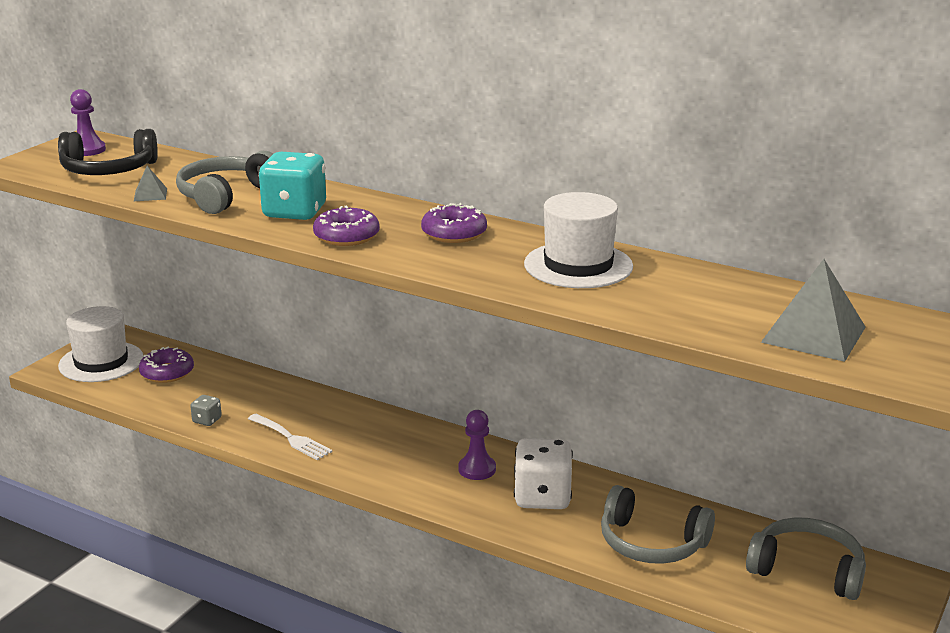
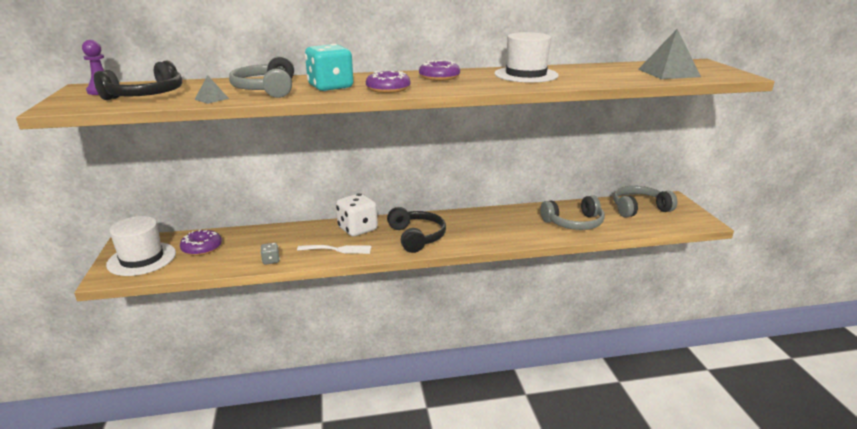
camera: 40 degrees left, 0 degrees up
(403, 463) = (416, 237): none -> black headphones
(477, 469) = (455, 225): purple pawn -> none
(542, 497) = (502, 225): white dice -> white dice (357, 229)

